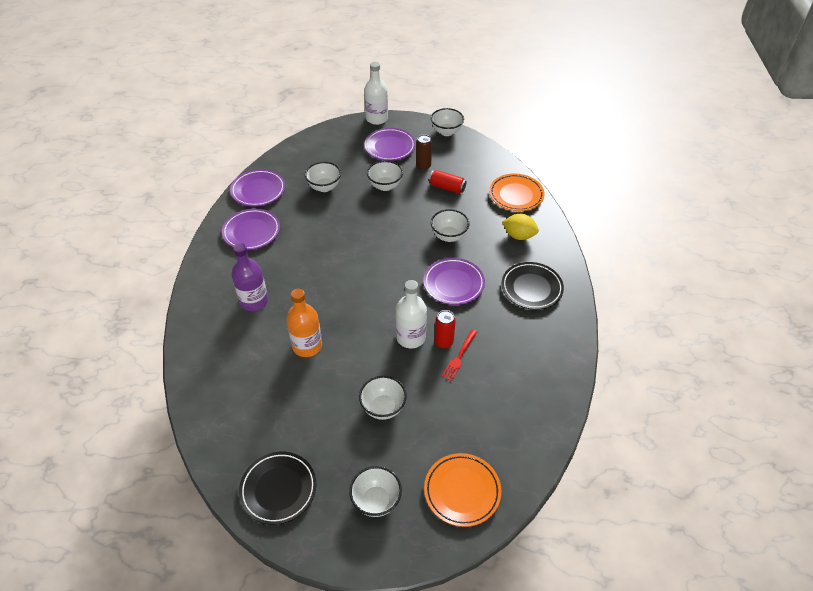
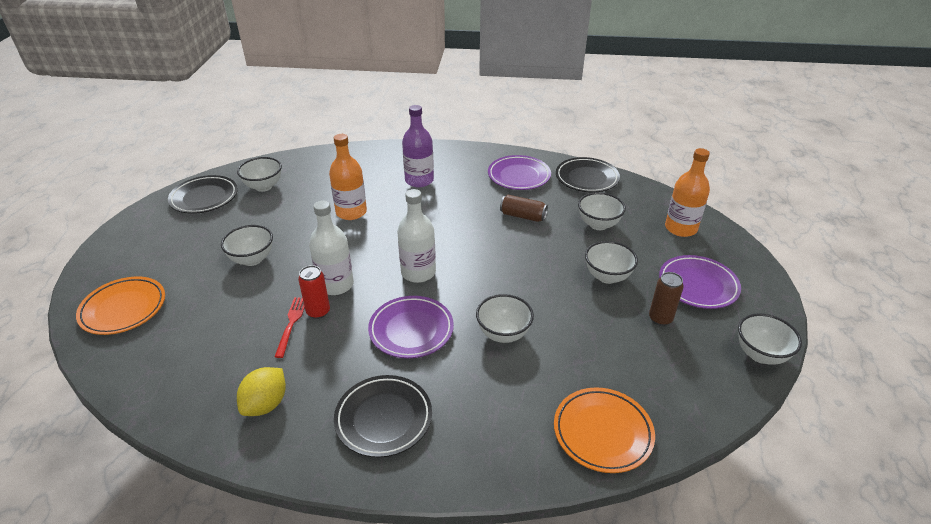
camera: 95 degrees right, 10 degrees down
(258, 190) = (586, 178): purple plate -> black plate
(313, 228) = (523, 216): none -> brown can
(328, 147) = (680, 228): none -> orange bottle
(376, 501) = (155, 251): white bowl -> white bowl (264, 186)
(377, 118) = (765, 275): white bottle -> white bottle (418, 272)
(447, 187) = (612, 342): red can -> none
(459, 357) = (291, 324): red fork -> red fork turned 60 degrees clockwise
(519, 235) = (500, 420): yellow lemon -> yellow lemon (266, 404)

